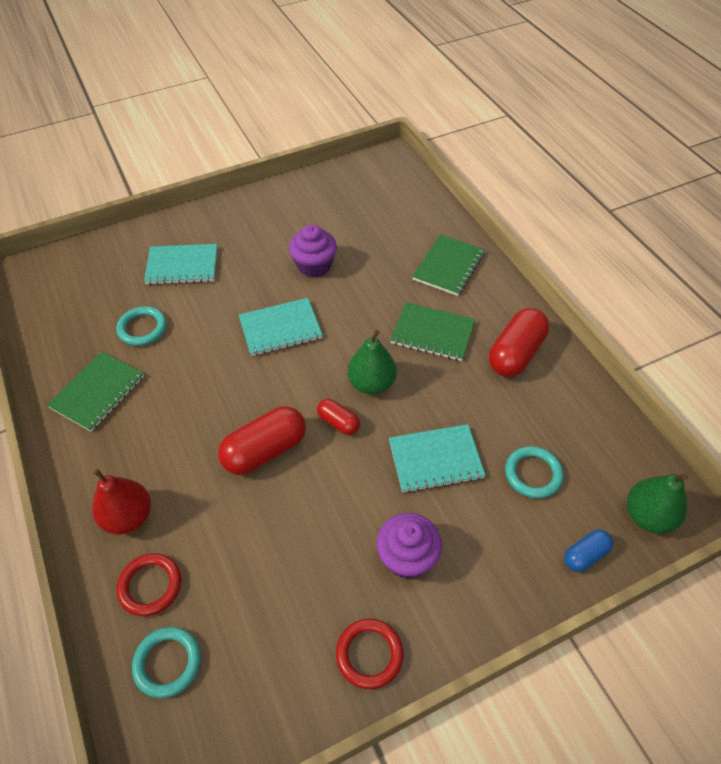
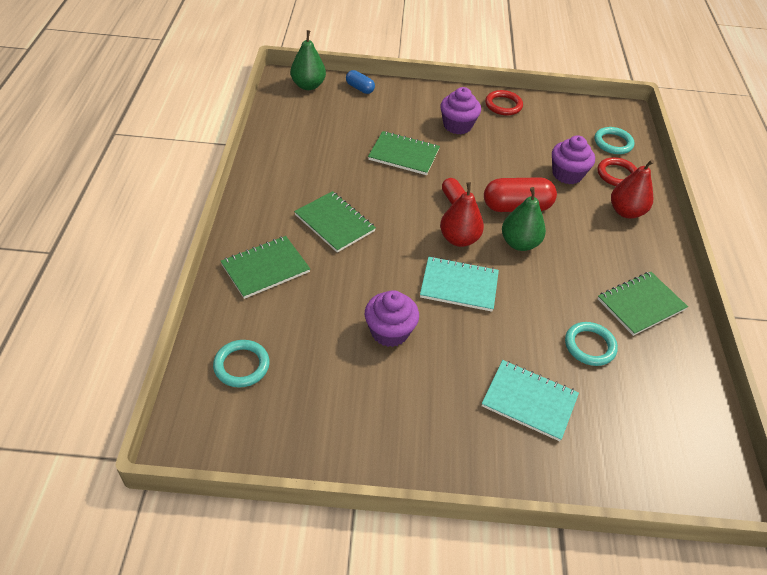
camera: 155 degrees left, 5 degrees down
(221, 544) = (567, 174): none -> purple cupcake
(306, 376) = (459, 239): none -> red pear
(372, 383) = (412, 212): green pear -> green pear (519, 243)
(435, 459) = (404, 155): turquoise notebook -> green notebook
(515, 354) = (287, 182): red capsule -> none
(533, 474) = (350, 124): turquoise ring -> turquoise ring (241, 365)
(585, 555) = (360, 88): blue capsule -> blue capsule turned 45 degrees clockwise

